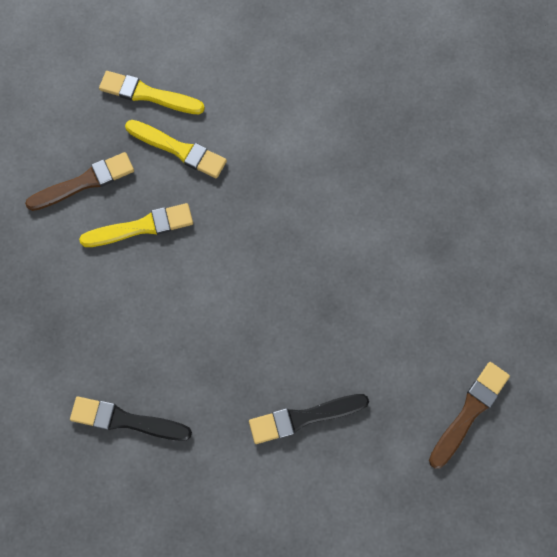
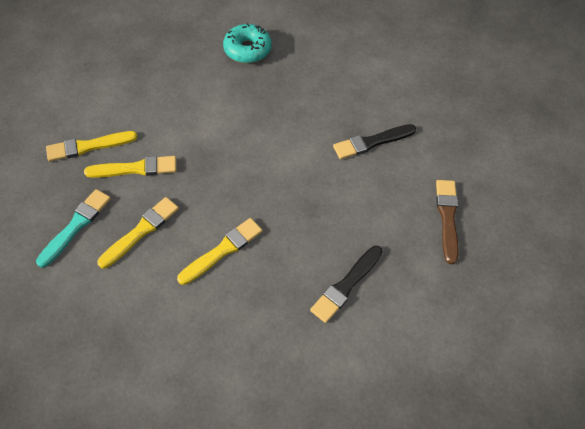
camera: 35 degrees left, 15 degrees down
(84, 182) = (76, 226): brown brush -> turquoise brush
(126, 420) = (219, 367): black brush -> black brush (372, 142)
(207, 299) = (222, 250): none -> yellow brush
(393, 64) = (247, 49): none -> turquoise donut

